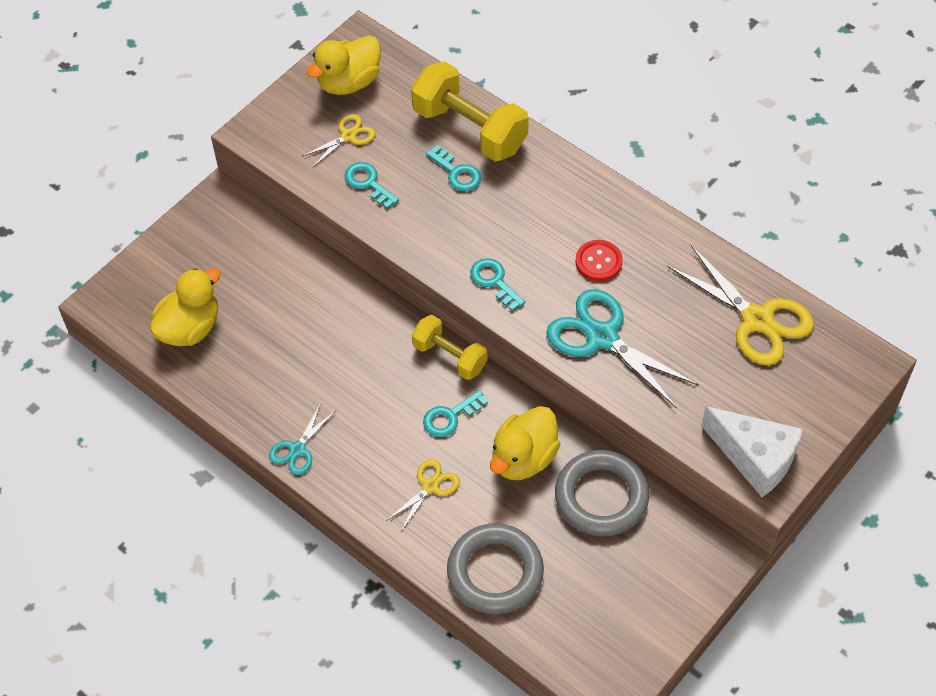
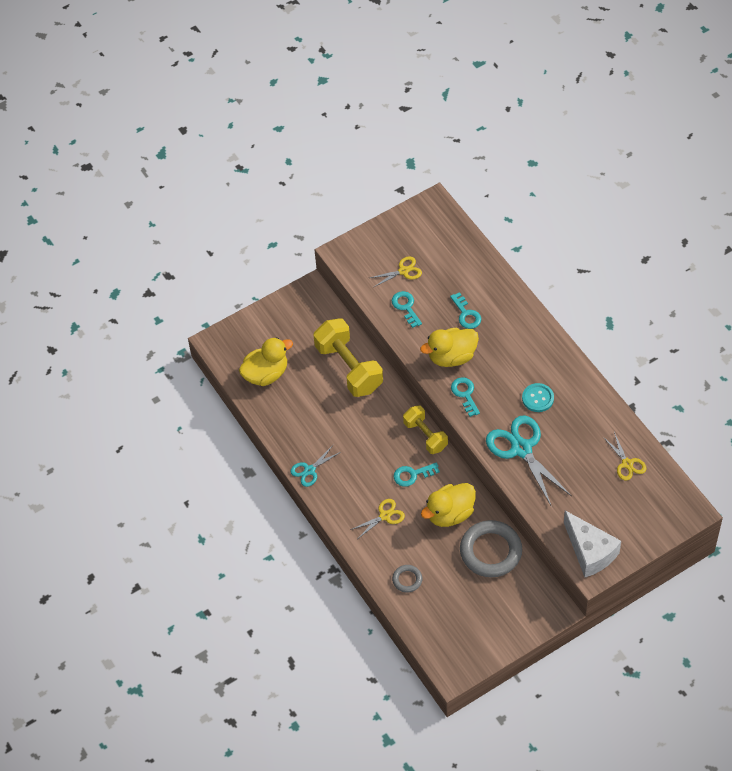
camera: 20 degrees right, 0 degrees up
(349, 82) = (416, 233): yellow duck -> yellow duck (451, 357)
(470, 129) = (485, 286): yellow dumbbell -> yellow dumbbell (349, 368)
(495, 572) = (407, 579): grey ring -> grey ring, size x0.48
(598, 261) = (538, 398): red button -> turquoise button
(757, 320) = (627, 464): yellow scissors -> yellow scissors, size x0.53

